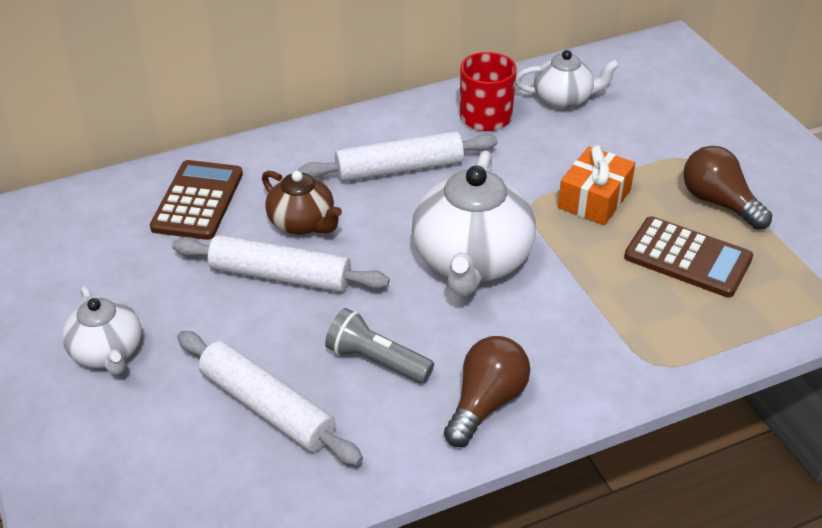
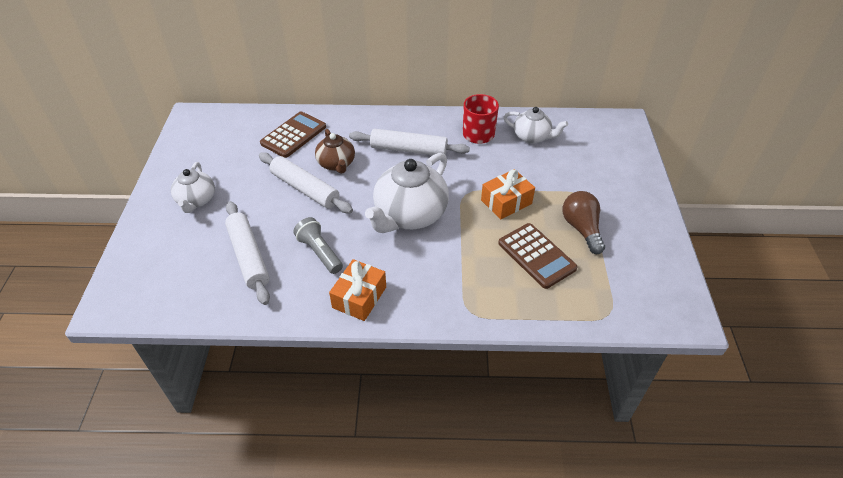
camera: 25 degrees right, 5 degrees up
(486, 403) = (359, 297): brown light bulb -> orange gift

